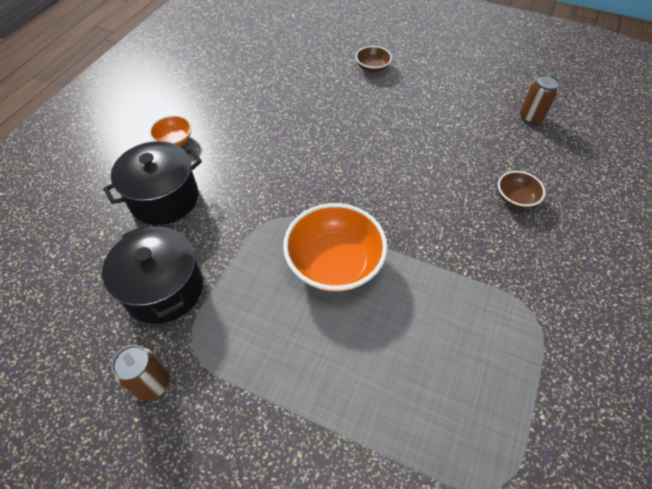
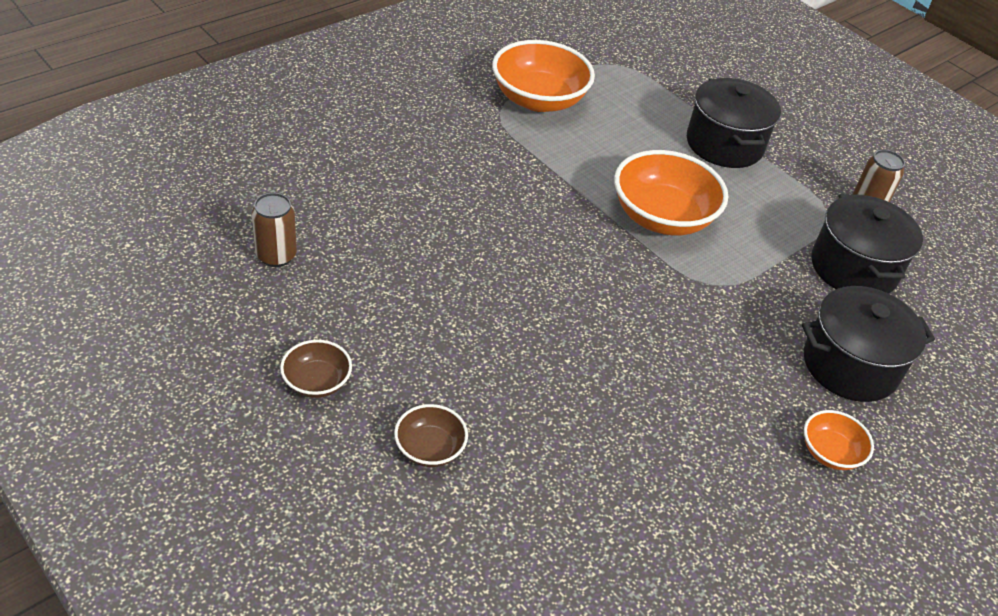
camera: 160 degrees left, 10 degrees down
(317, 399) = (724, 144): none -> black pot
(515, 198) = (413, 187): brown bowl -> brown bowl (317, 382)
(521, 357) = (538, 100): none -> orange bowl

